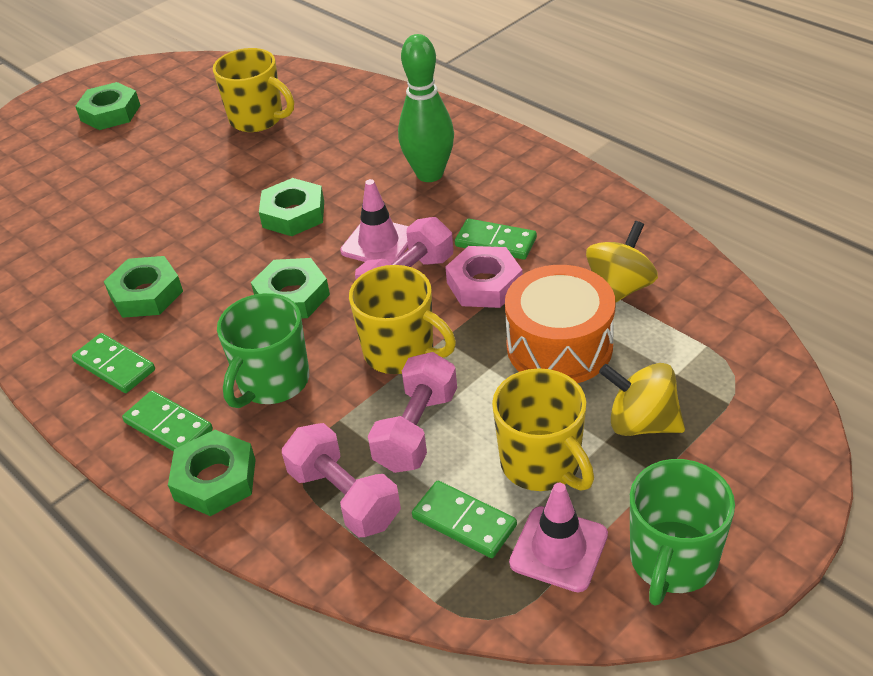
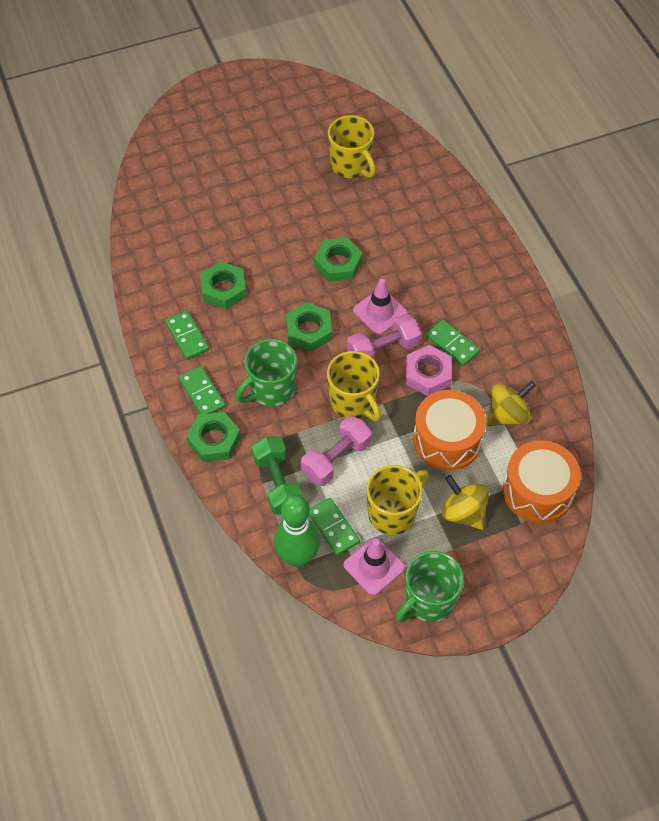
camera: 20 degrees right, 15 degrees up
(110, 113) = (256, 115): green nut -> none
(344, 497) = (277, 483): pink dumbbell -> green dumbbell
(430, 174) = (440, 268): green bowling pin -> green bowling pin (297, 557)
(542, 464) = (393, 512): yellow mug -> yellow mug turned 120 degrees counterclockwise
(722, 356) = (537, 491): none -> orange drum

